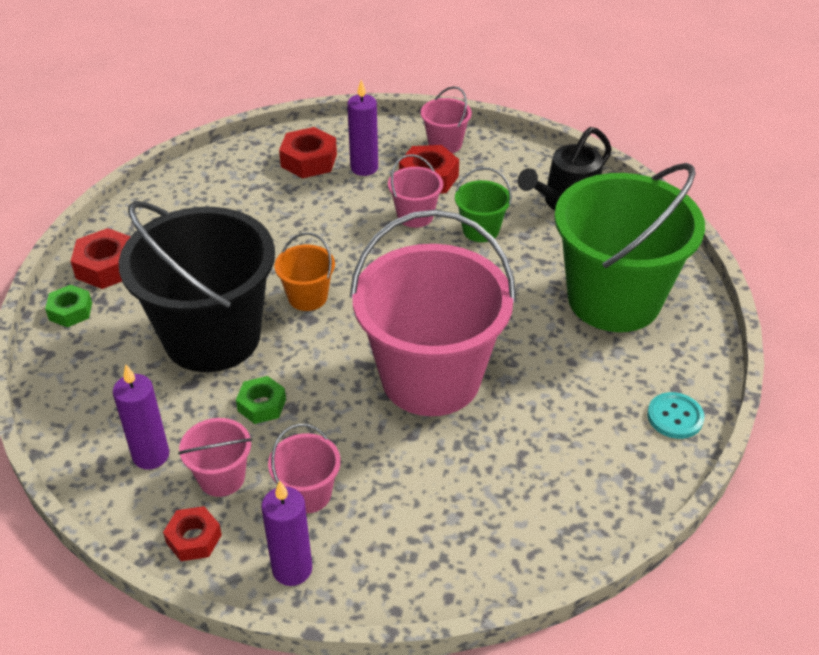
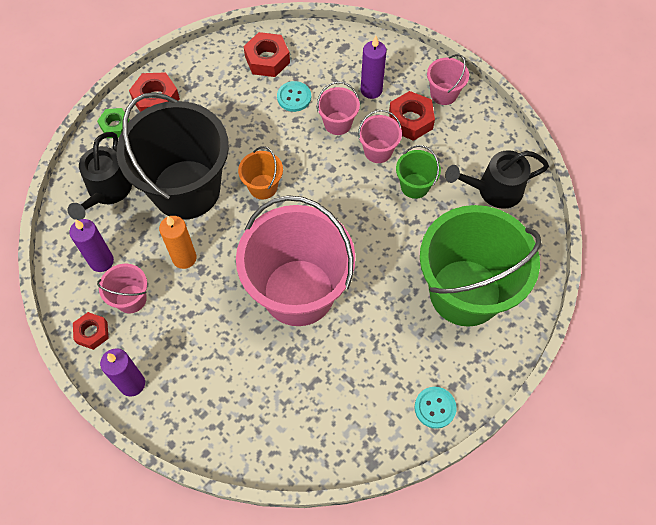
camera: 30 degrees right, 20 degrees up
(106, 380) = (107, 191): none -> black watering can
(262, 405) = (184, 258): green nut -> orange candle
(280, 204) = (294, 97): none -> turquoise button
(308, 494) = (171, 337): pink bucket -> pink bucket (337, 123)
(309, 160) = (337, 65): red nut -> red nut (267, 59)

